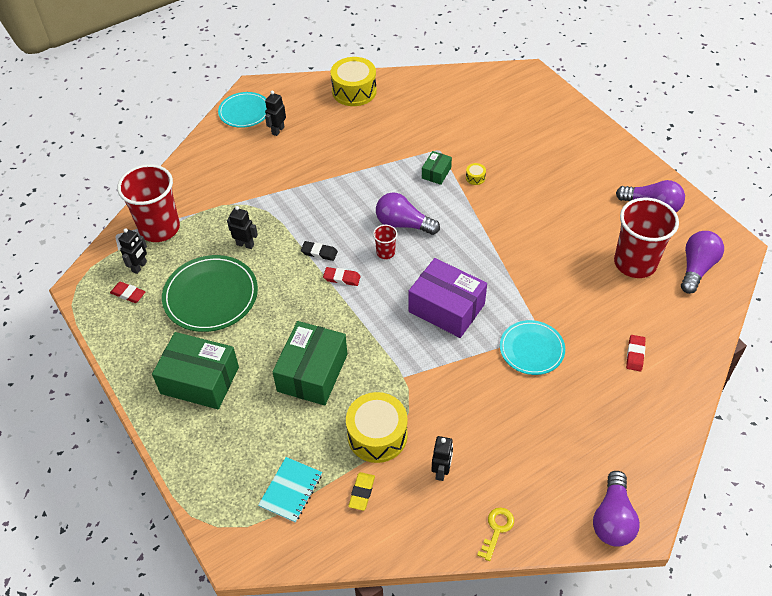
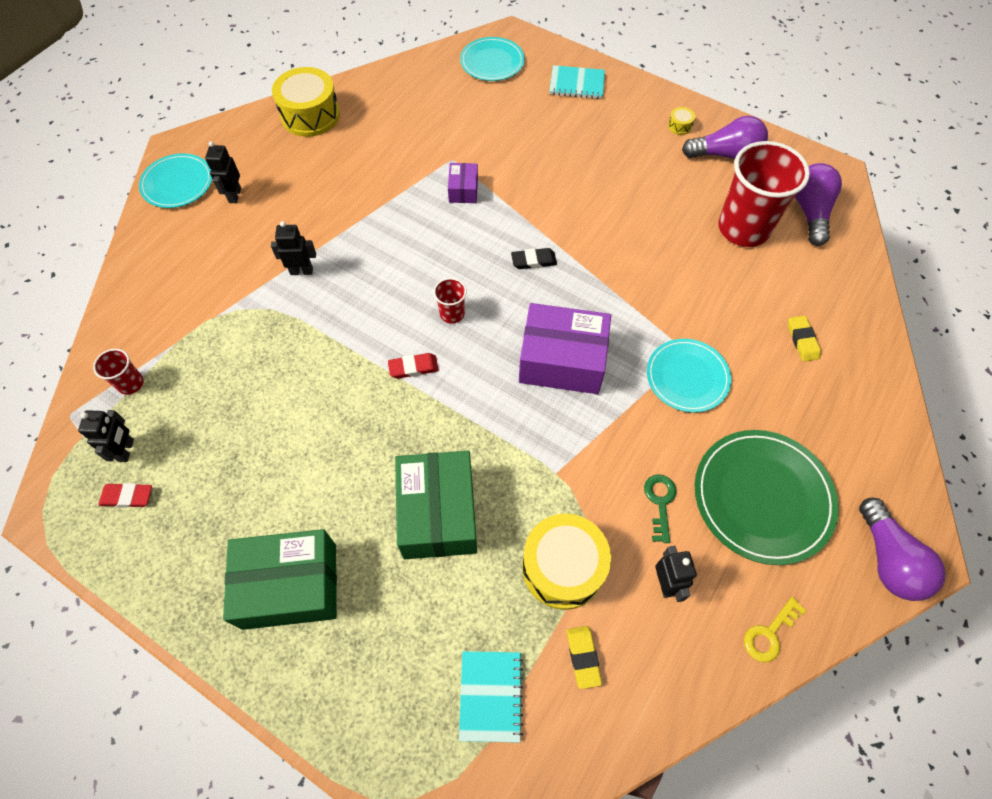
camera: 25 degrees left, 10 degrees up
(159, 228) = (130, 383): red cup -> red cup, size x0.44
(211, 296) = (249, 456): green plate -> green plate (762, 497)
(245, 244) = (263, 365): black robot -> black robot (301, 271)
(319, 252) = (367, 343): black eraser -> black eraser (533, 261)
(403, 224) = (456, 269): purple light bulb -> none
(436, 173) = (463, 190): green box -> purple box
(466, 421) = (660, 502): none -> green key
(475, 178) = (512, 181): yellow drum -> yellow drum (679, 126)
(497, 529) = (769, 634): yellow key -> yellow key turned 135 degrees counterclockwise
(505, 89) = (492, 62): none -> turquoise plate
(561, 122) = (576, 84): none -> turquoise notebook
(635, 354) = (802, 340): red eraser -> yellow eraser

